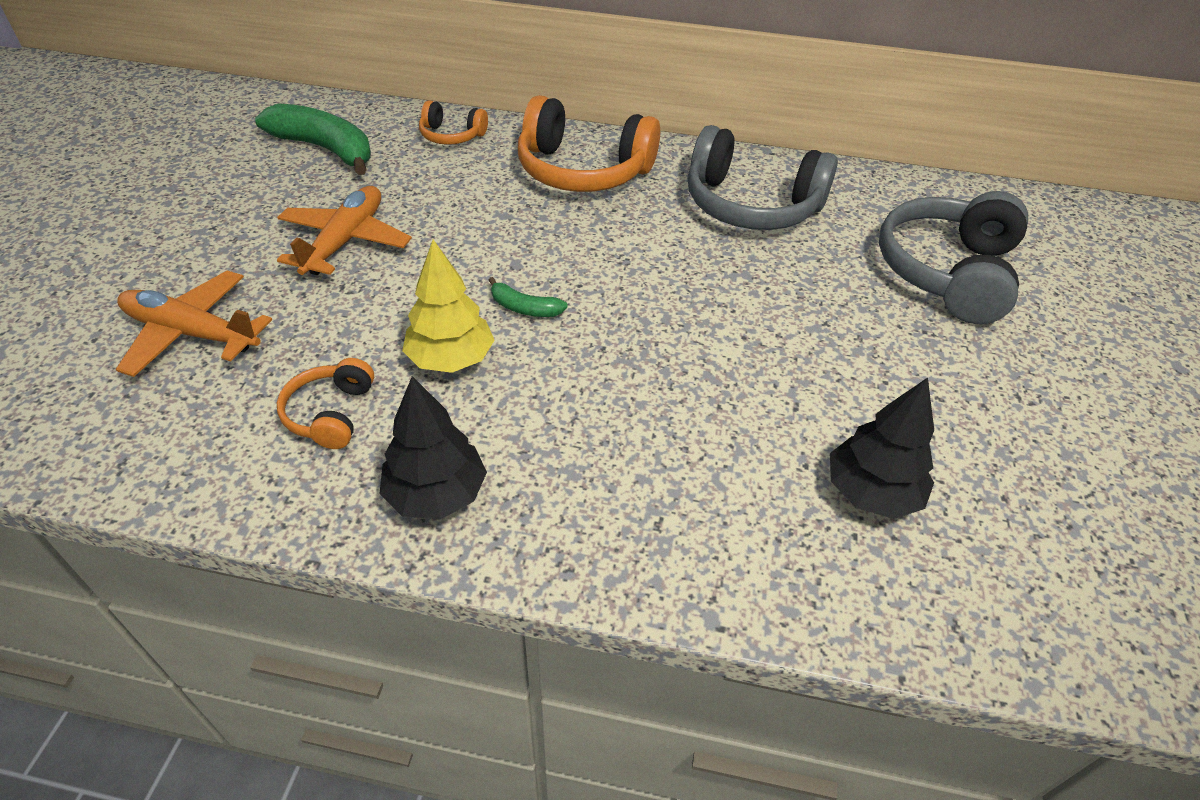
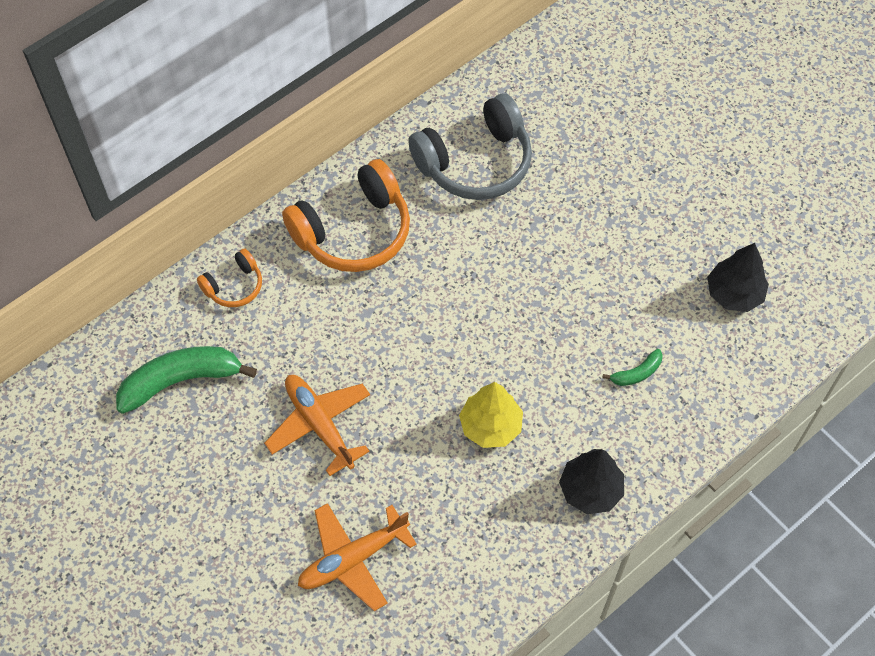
camera: 50 degrees left, 15 degrees up
(330, 413) = (489, 512): orange headphones -> none
(524, 308) = (474, 360): green banana -> green banana (636, 373)
(947, 272) = (620, 115): grey headphones -> none

